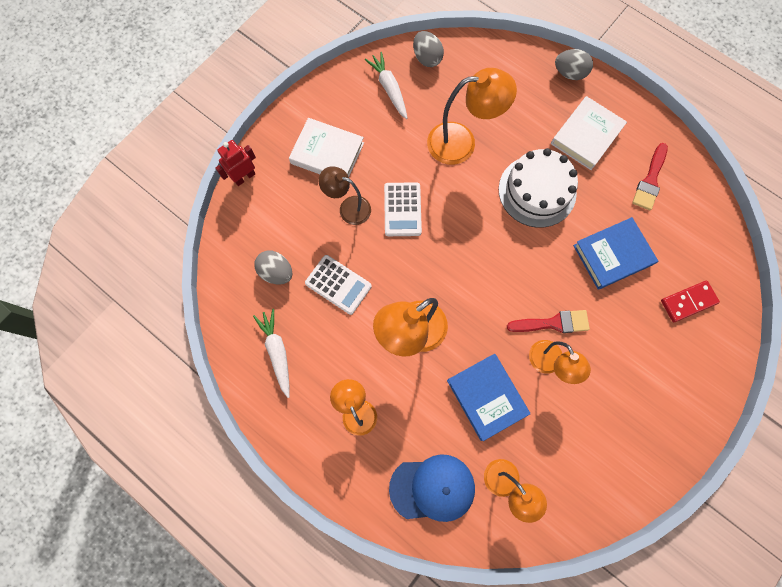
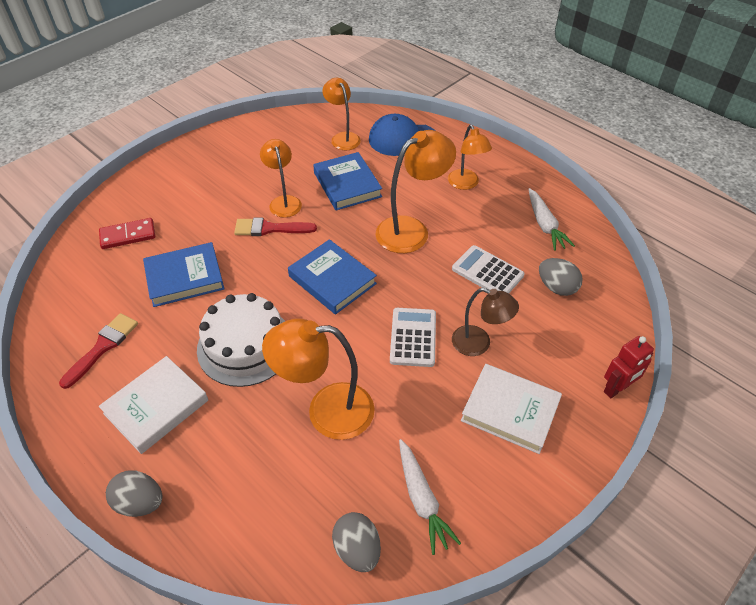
camera: 175 degrees left, 25 degrees down
(479, 263) = (332, 280): none -> blue book

